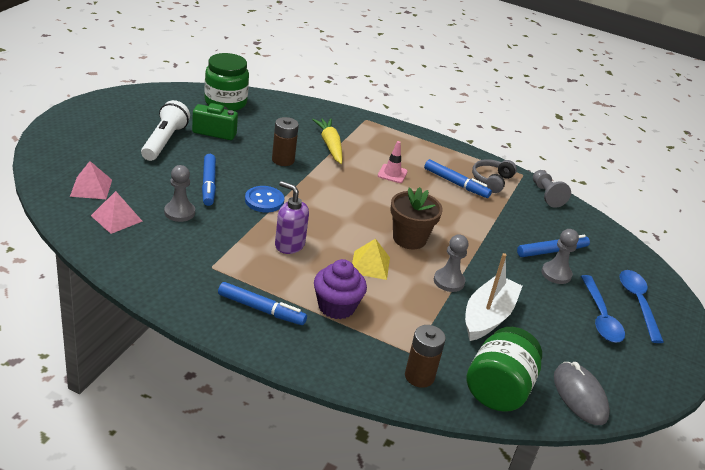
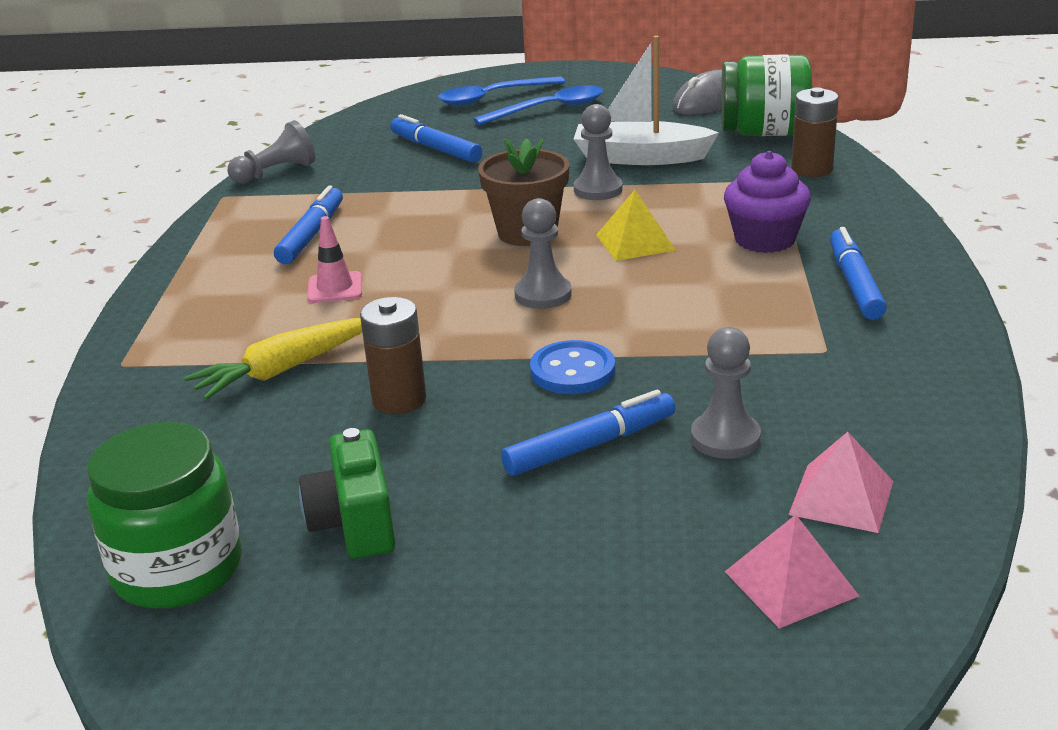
camera: 105 degrees left, 5 degrees down
(164, 141) = (478, 576): white flashlight -> none
(289, 245) = (673, 310): purple soap dispenser -> none
(492, 181) = (270, 212): grey headphones -> none
(556, 274) = (488, 139): grey pawn -> grey pawn (543, 295)

